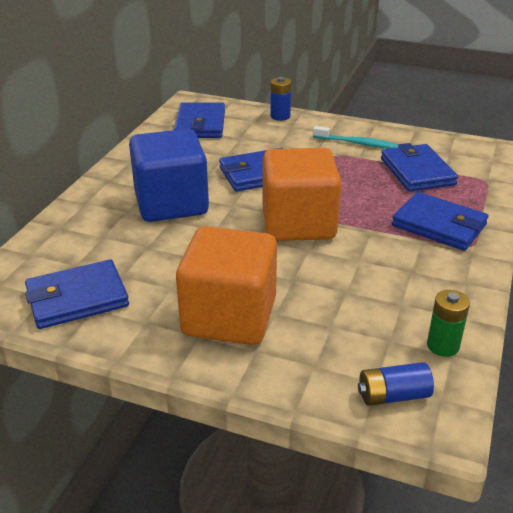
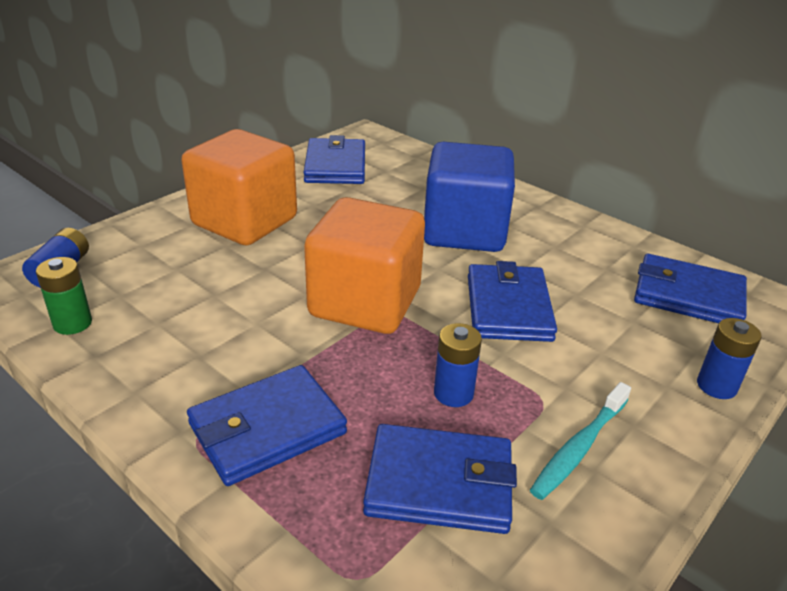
camera: 110 degrees right, 0 degrees up
(354, 178) = (453, 393): none -> blue battery

